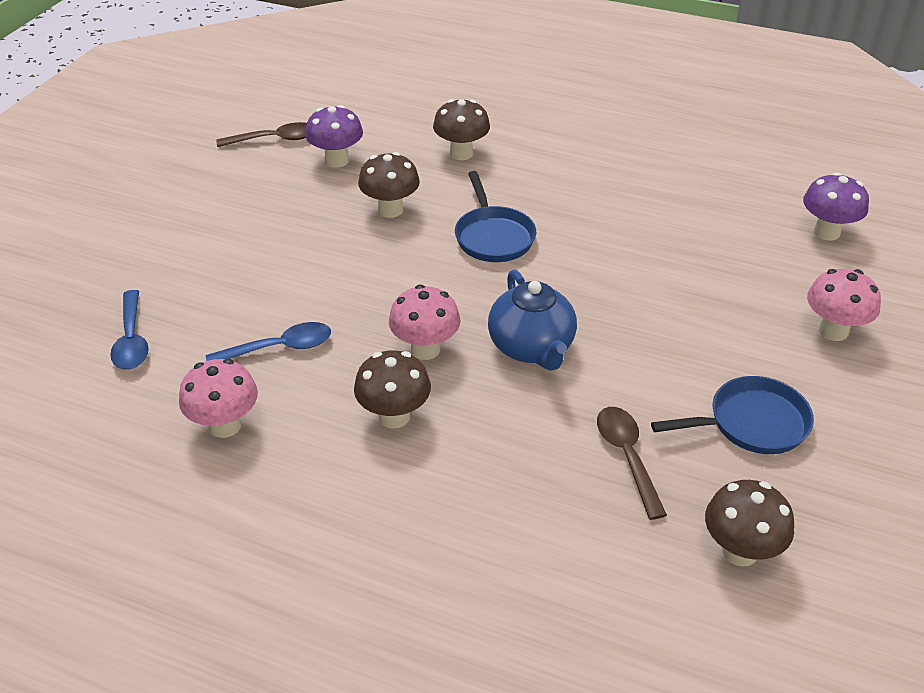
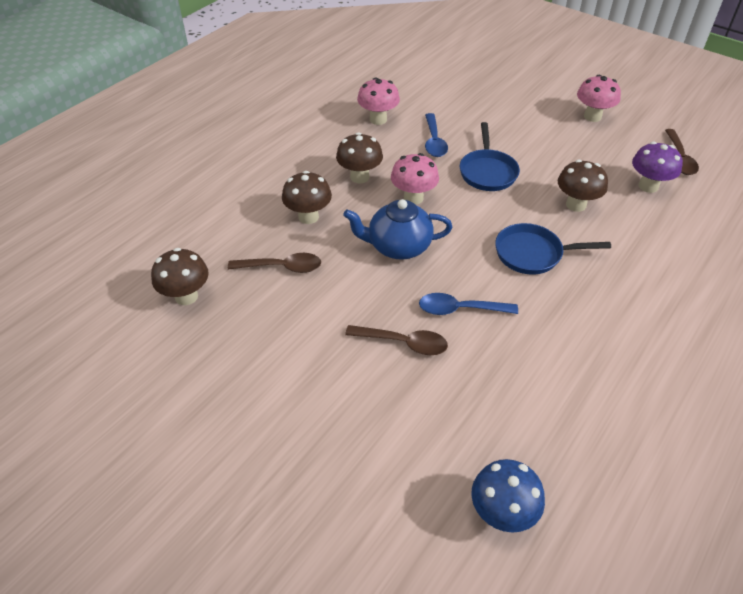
camera: 105 degrees right, 5 degrees up
(132, 340) = (457, 93): blue spoon -> blue spoon (460, 309)
(461, 153) = (661, 258): brown mushroom -> brown mushroom (308, 217)
(685, 317) = (403, 343): none -> brown spoon
(751, 423) = (279, 342): blue pan -> blue pan (487, 172)
(826, 232) = (501, 513): purple mushroom -> blue mushroom
(833, 331) = (354, 444): pink mushroom -> pink mushroom (592, 116)

